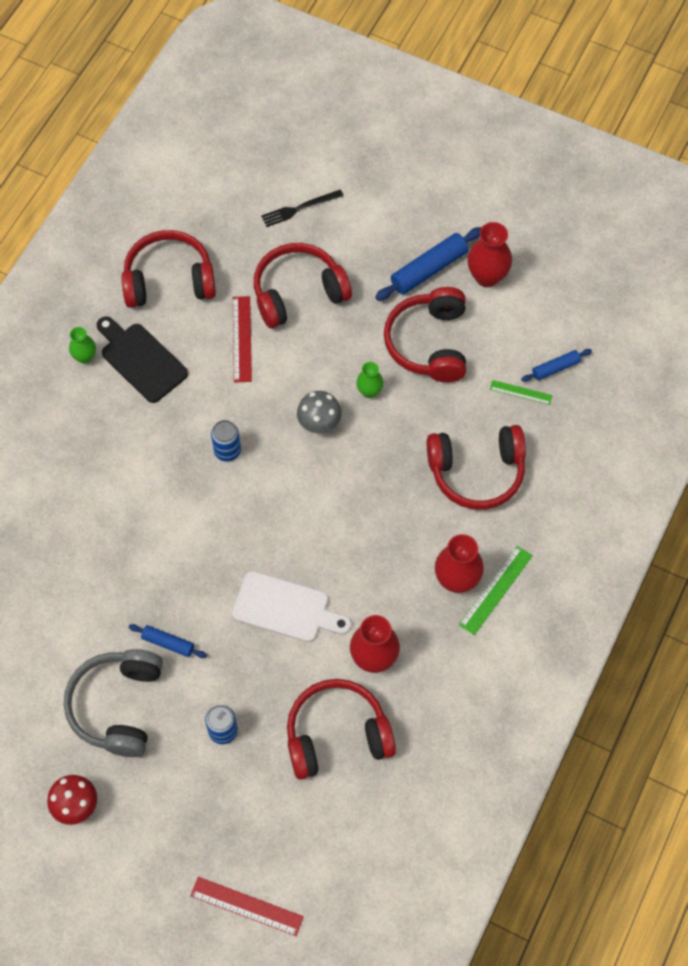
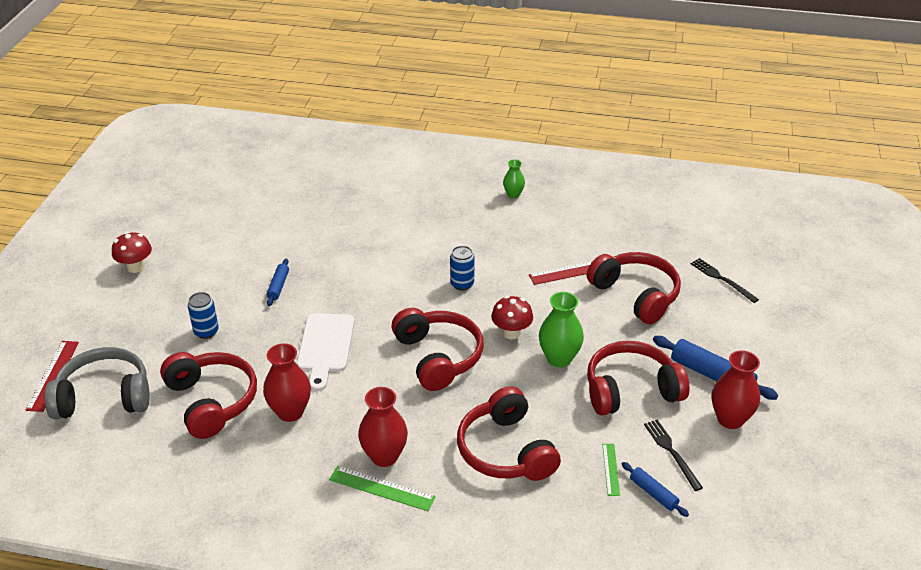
camera: 75 degrees right, 25 degrees down
(118, 706) = (220, 271): grey headphones -> grey headphones (104, 397)
(141, 360) = (524, 222): black cutting board -> none
(169, 280) = (605, 221): red headphones -> red headphones (438, 357)
(319, 424) = (511, 333): grey mushroom -> red mushroom
(369, 391) = (559, 358): green vase -> green vase, size x1.70
(513, 337) = (671, 452): none -> black fork

